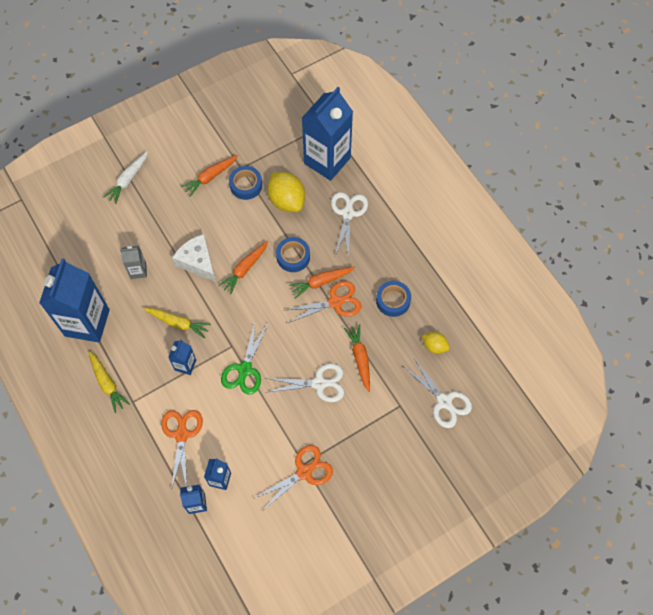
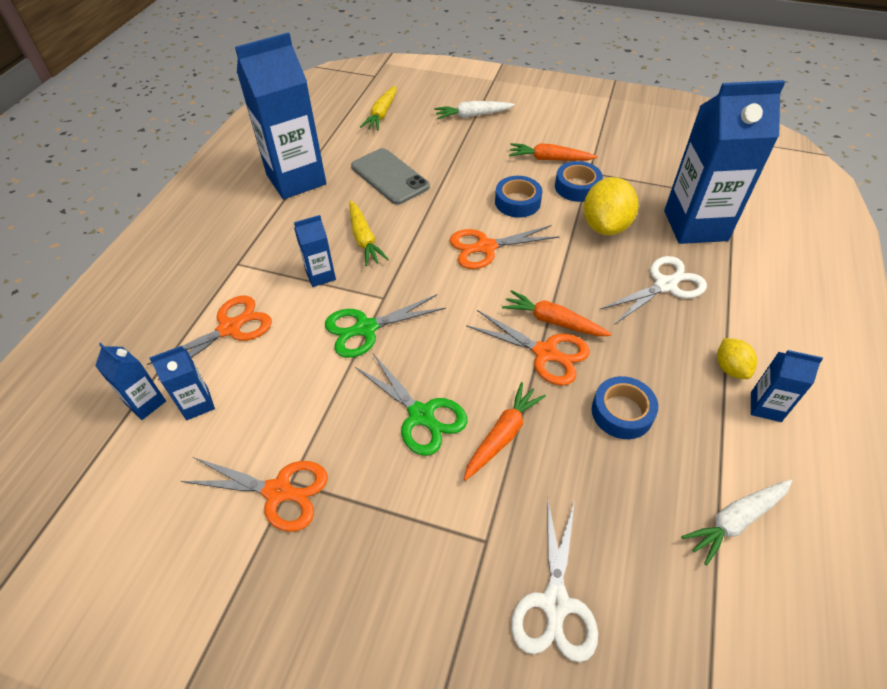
camera: 50 degrees right, 15 degrees down
(107, 383) = (241, 233): yellow carrot -> yellow carrot (382, 114)
(138, 271) = (389, 177): grey carton -> grey phone
(197, 261) = (449, 208): white cheese -> none
(245, 269) = (486, 247): orange carrot -> orange scissors
(293, 257) = (550, 275): blue tape -> blue tape (517, 202)
(319, 383) = (421, 415): white scissors -> green scissors
(434, 346) = (621, 516): yellow lemon -> yellow lemon (730, 368)
(441, 243) = (765, 406): none -> blue carton
(471, 307) = (735, 521): none -> white carrot

